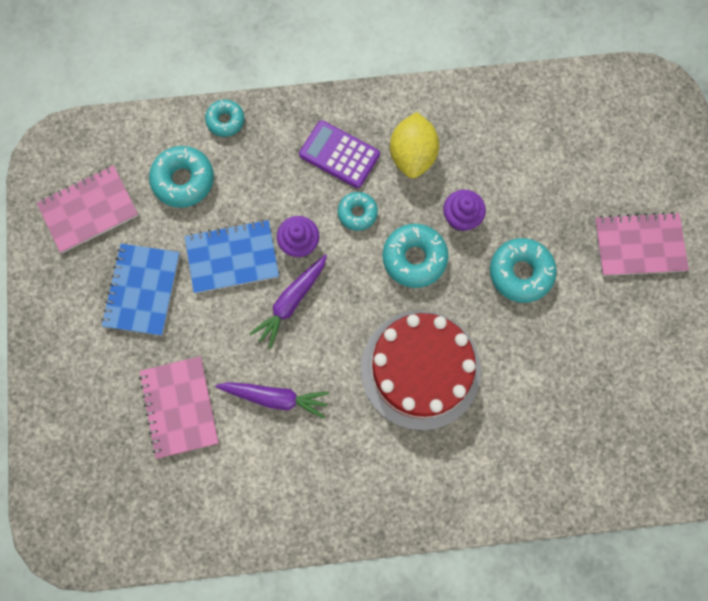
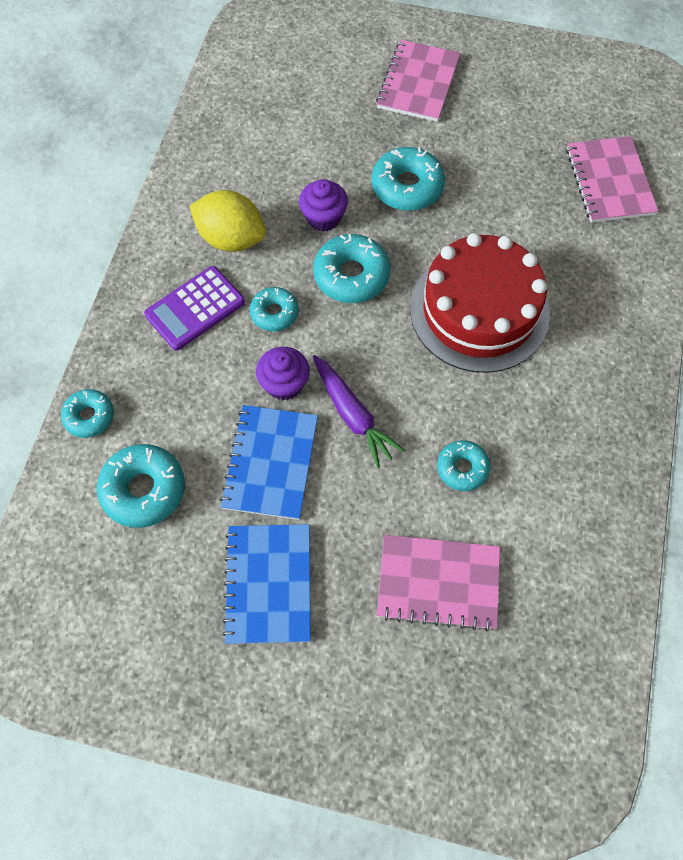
camera: 70 degrees left, 10 degrees down
(89, 210) = (128, 622): pink notebook -> pink notebook (609, 181)
(142, 290) = (268, 584): blue notebook -> blue notebook turned 60 degrees clockwise
(275, 397) = (462, 468): purple carrot -> turquoise donut

